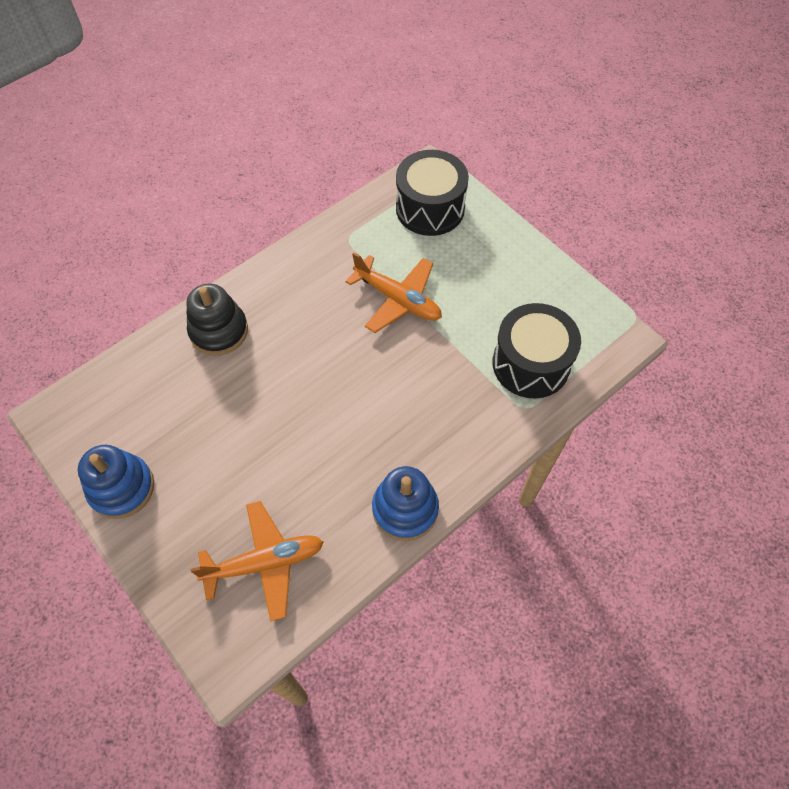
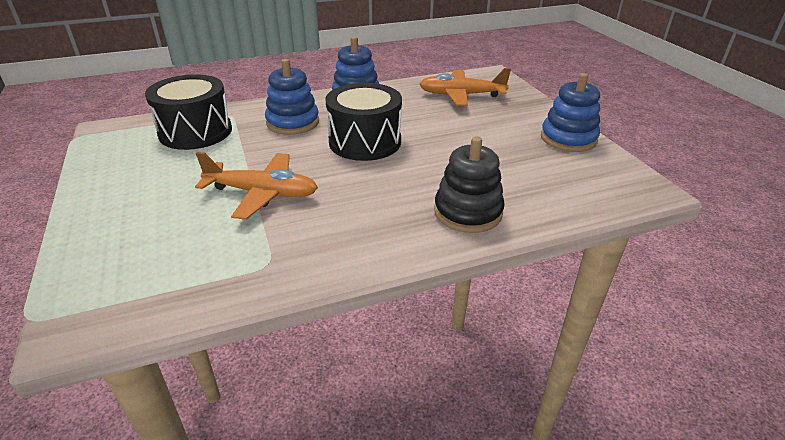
camera: 160 degrees left, 25 degrees down
(398, 300) = (262, 193): orange plane -> orange plane turned 135 degrees clockwise
(430, 208) = (133, 271): black drum -> black drum (365, 142)
(444, 416) = (293, 122): none -> blue stacking toy

